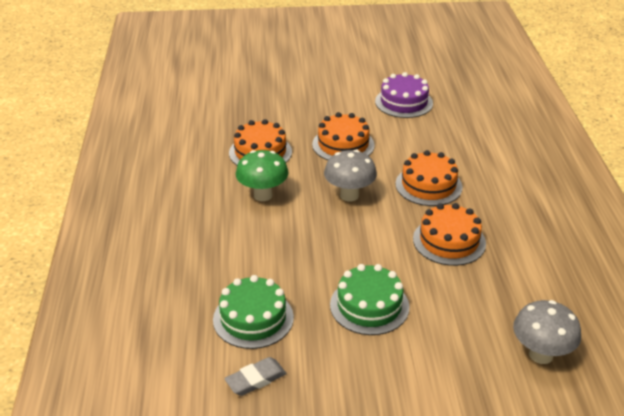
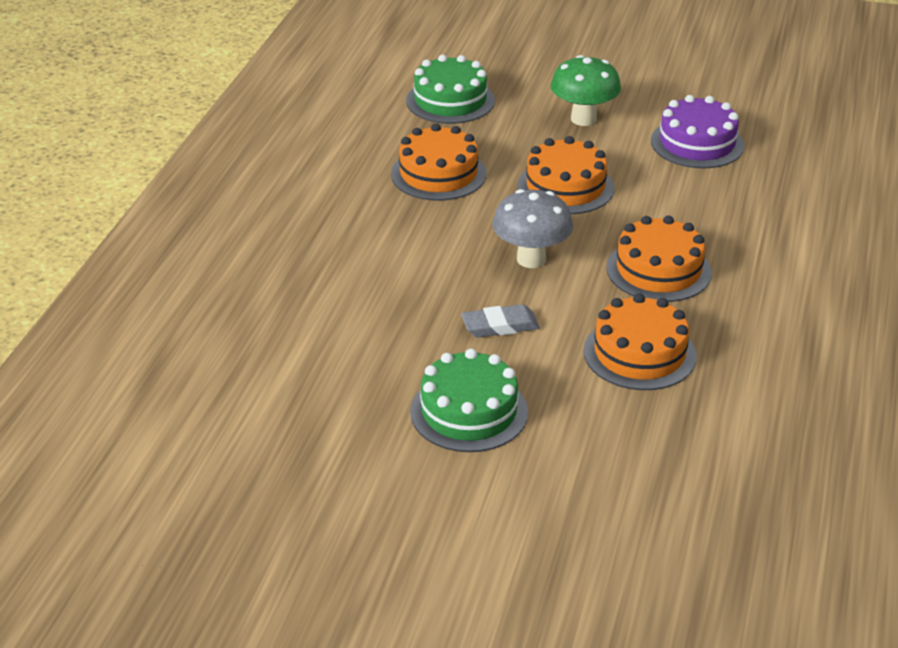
camera: 20 degrees right, 0 degrees up
(253, 318) = (302, 389): green cake -> green cake (450, 100)
(256, 379) = (262, 465): grey eraser -> grey eraser (500, 326)
(263, 195) = (408, 233): green mushroom -> green mushroom (583, 119)
(541, 354) = (676, 536): grey mushroom -> none

